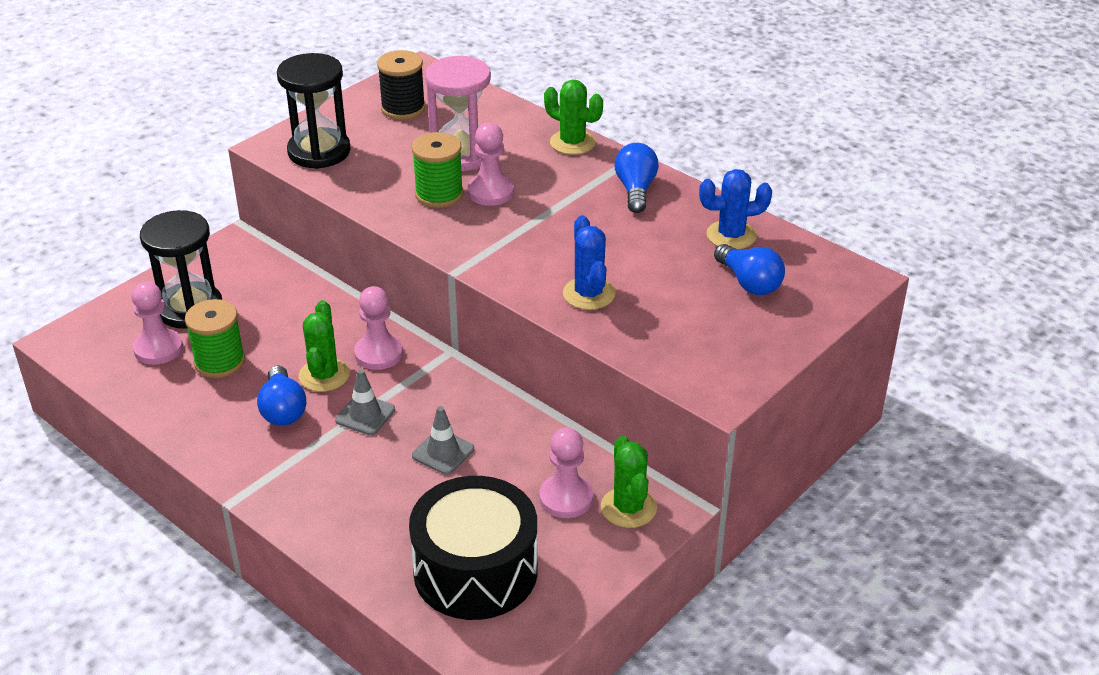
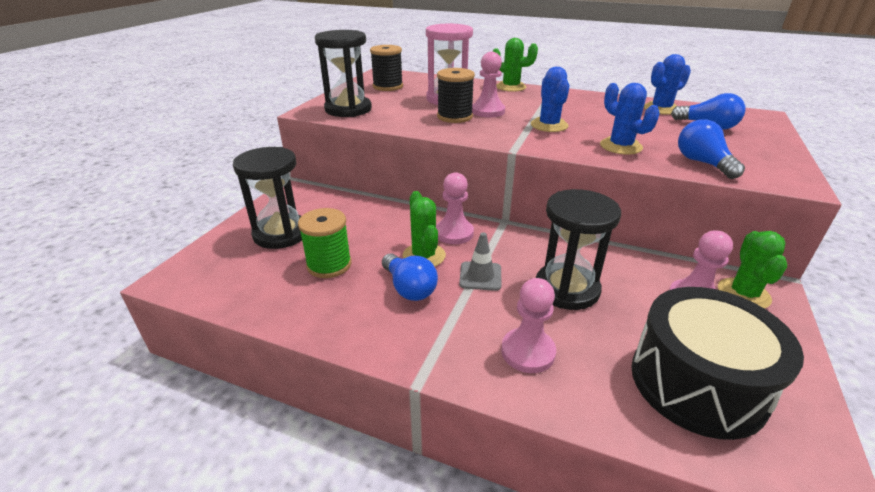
camera: 20 degrees left, 5 degrees down
(158, 349) = (268, 266): pink pawn -> pink pawn (528, 352)
(439, 194) = (454, 117): green spool -> black spool
(443, 452) = (566, 289): grey traffic cone -> black hourglass
(542, 237) = (549, 125): none -> blue cactus
(628, 508) = (743, 294): green cactus -> green cactus turned 45 degrees clockwise
(635, 190) = (576, 99): blue light bulb -> blue light bulb (702, 163)

